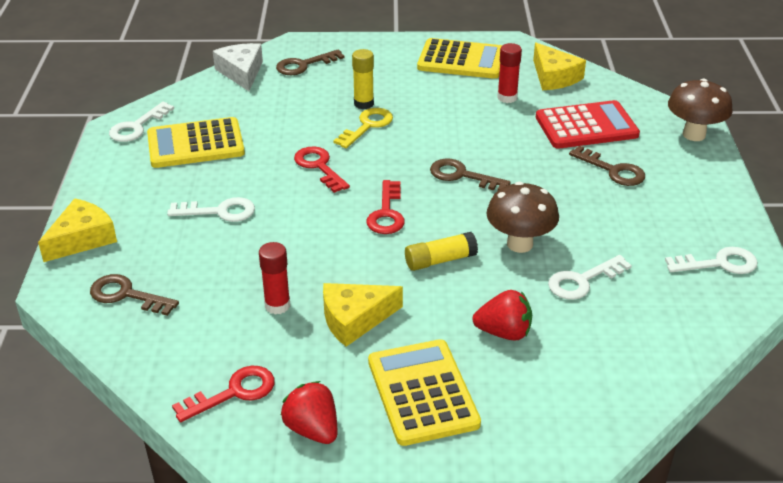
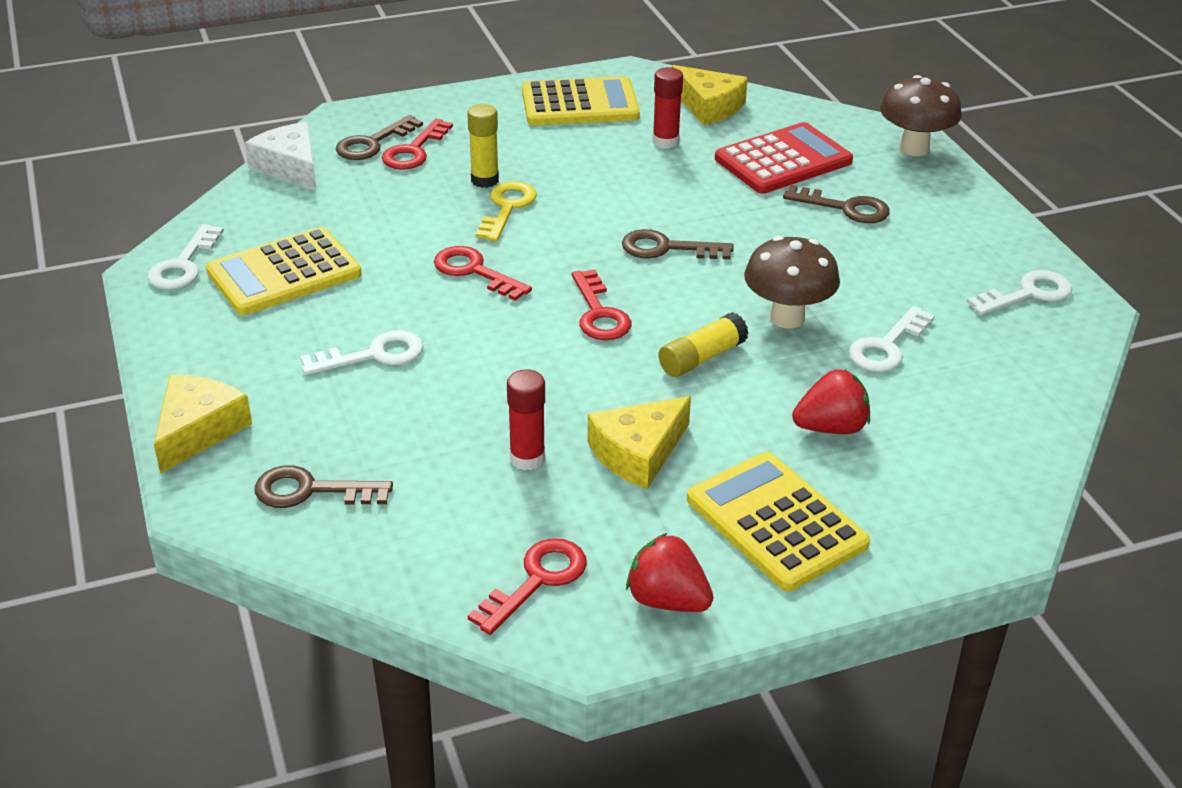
camera: 20 degrees left, 0 degrees up
(328, 75) = (414, 151): none -> red key

